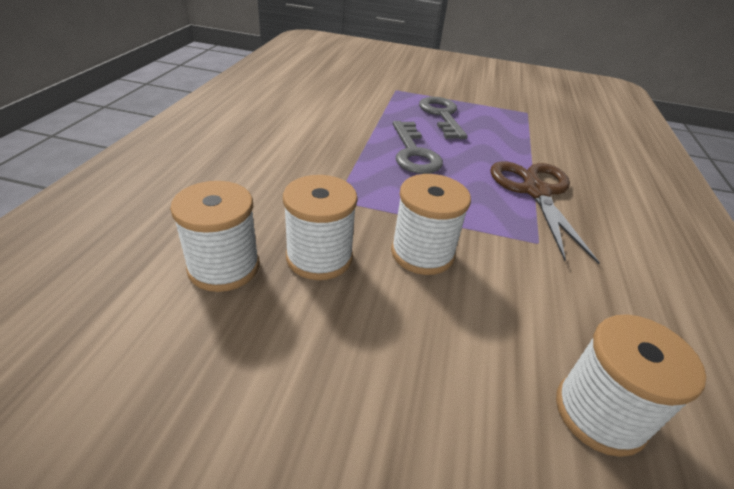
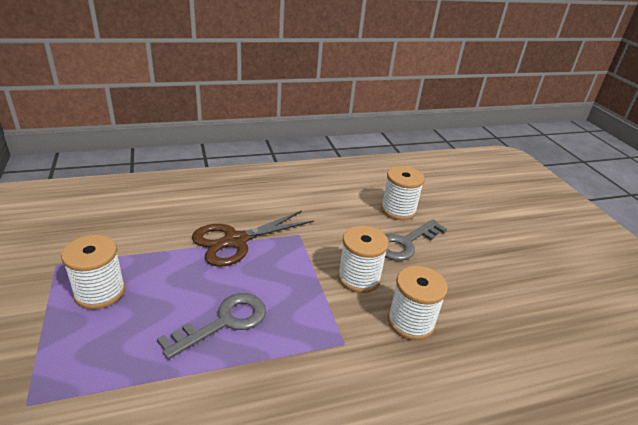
camera: 120 degrees left, 5 degrees down
(224, 267) = (468, 364): white spool -> white spool (100, 292)
(441, 115) = (108, 327): grey key -> grey key (406, 243)

